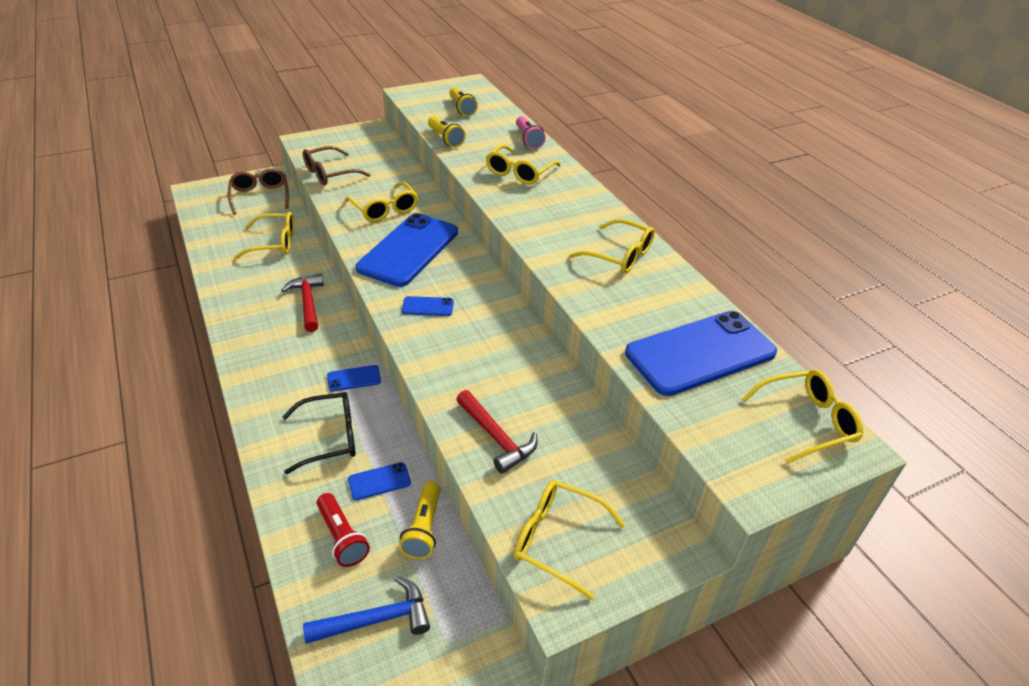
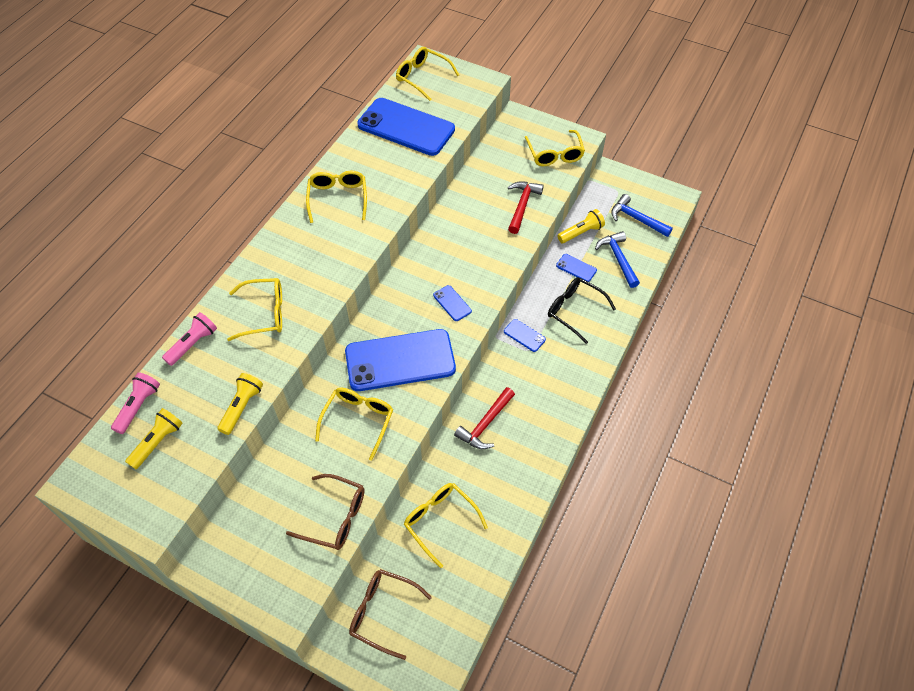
camera: 125 degrees left, 15 degrees up
(260, 196) = (383, 613): brown glasses -> brown glasses turned 75 degrees clockwise
(342, 537) = (618, 259): red flashlight -> blue hammer
(500, 110) = (138, 406): none -> pink flashlight

